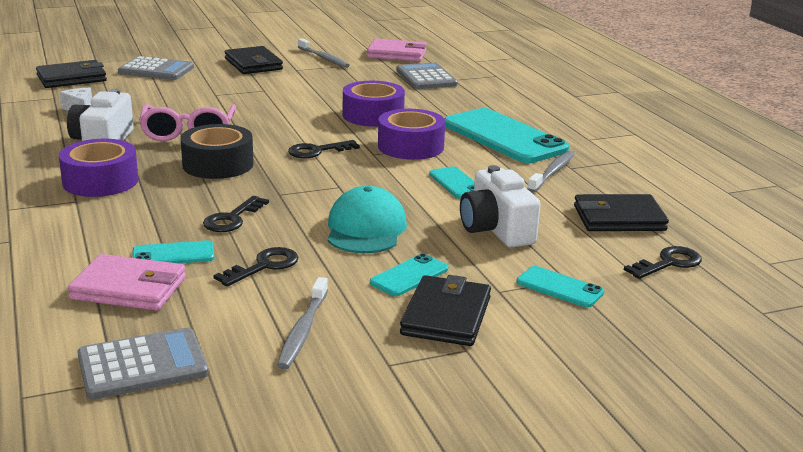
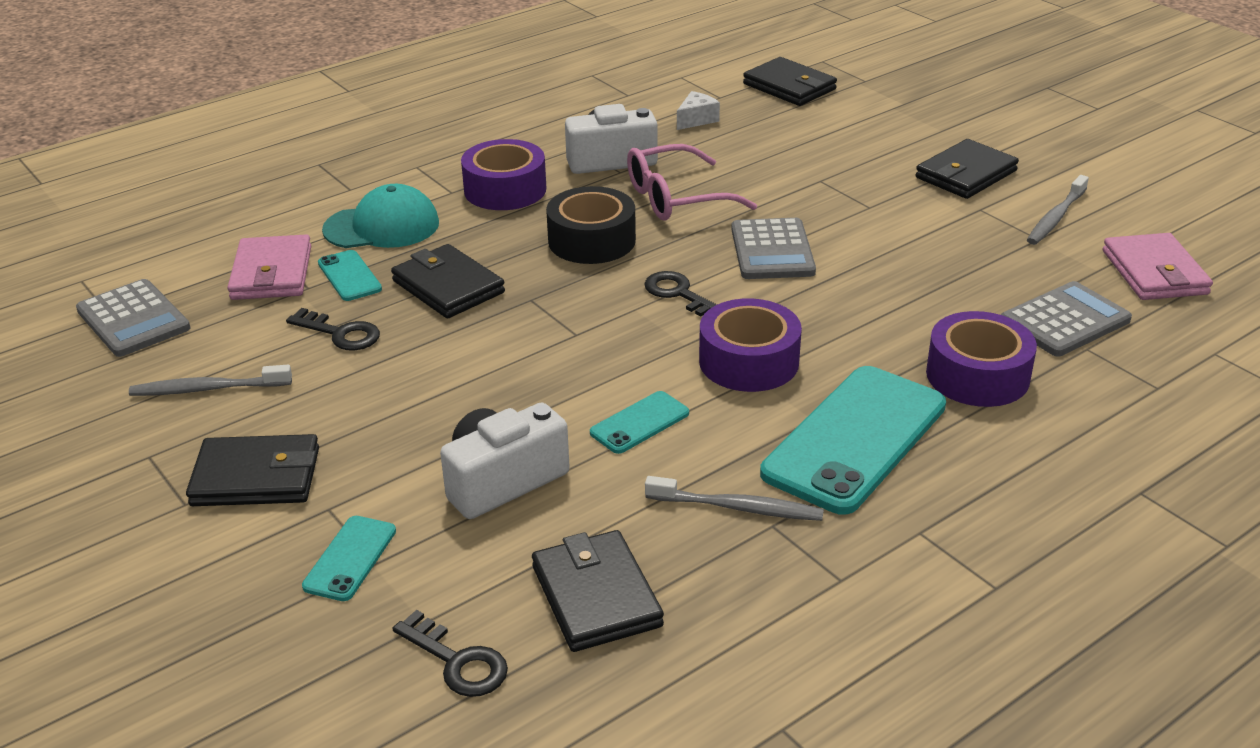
camera: 75 degrees right, 10 degrees up
(156, 70) = (870, 122): grey calculator -> grey calculator (772, 250)
(232, 219) = (448, 287): black key -> black wallet
(366, 229) = (460, 378): turquoise cap -> turquoise cap (382, 226)
(373, 115) = (846, 308): purple tape -> purple tape (977, 375)
(409, 276) = (347, 433): turquoise phone -> none

